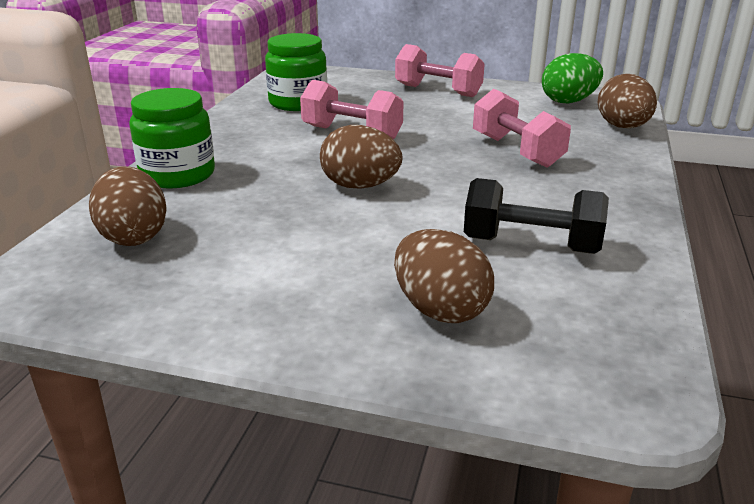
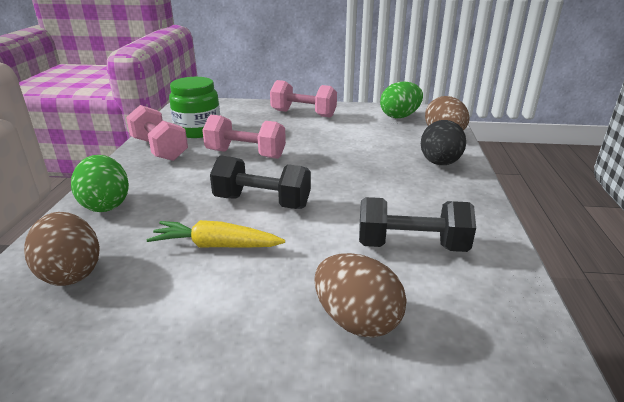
camera: 10 degrees left, 0 degrees up
(178, 175) = (106, 205): green jar -> green egg
(296, 225) = (216, 246): none -> yellow carrot
(360, 186) = (262, 202): brown egg -> black dumbbell
(516, 151) = (375, 160): pink dumbbell -> pink dumbbell (159, 149)
(603, 160) = (439, 163): none -> black egg

